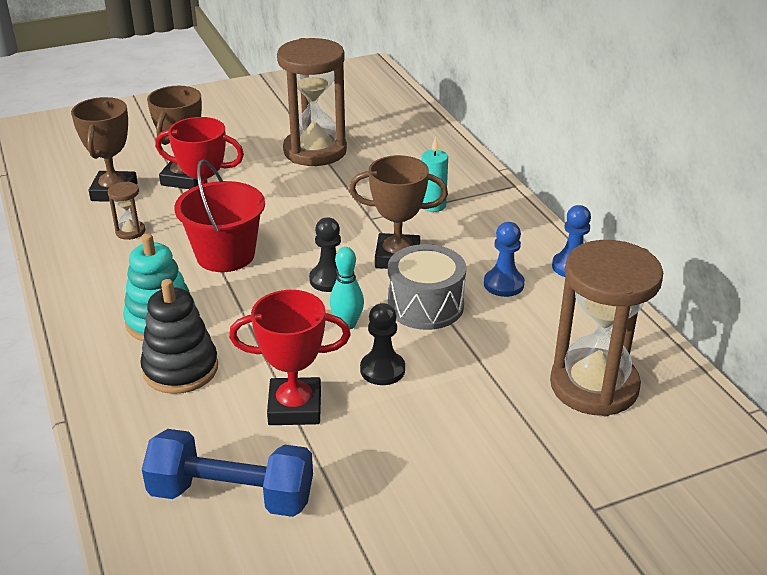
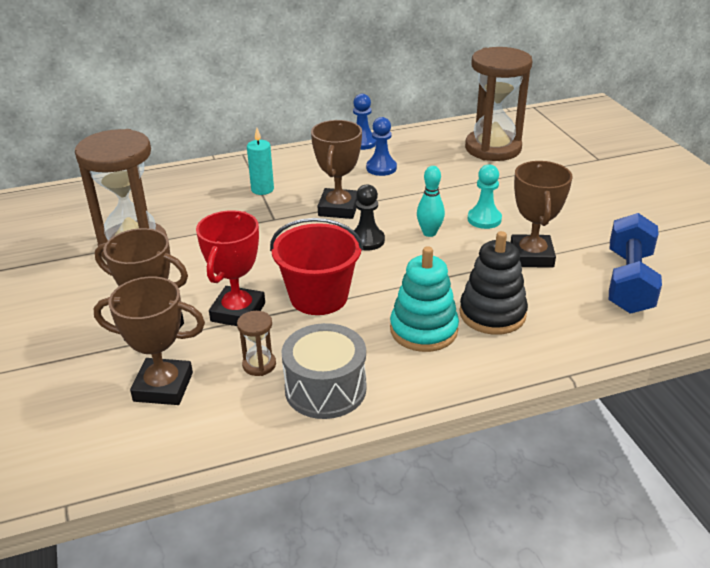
camera: 85 degrees left, 0 degrees up
(295, 407) = (531, 256): red trophy -> brown trophy
(382, 370) = (484, 219): black pawn -> turquoise pawn
(425, 305) = (406, 199): grey drum -> grey drum (325, 389)

